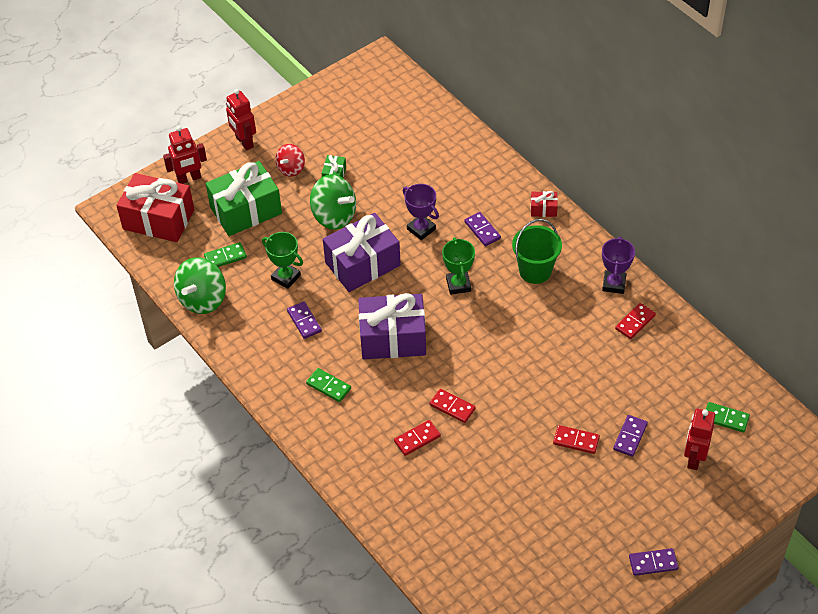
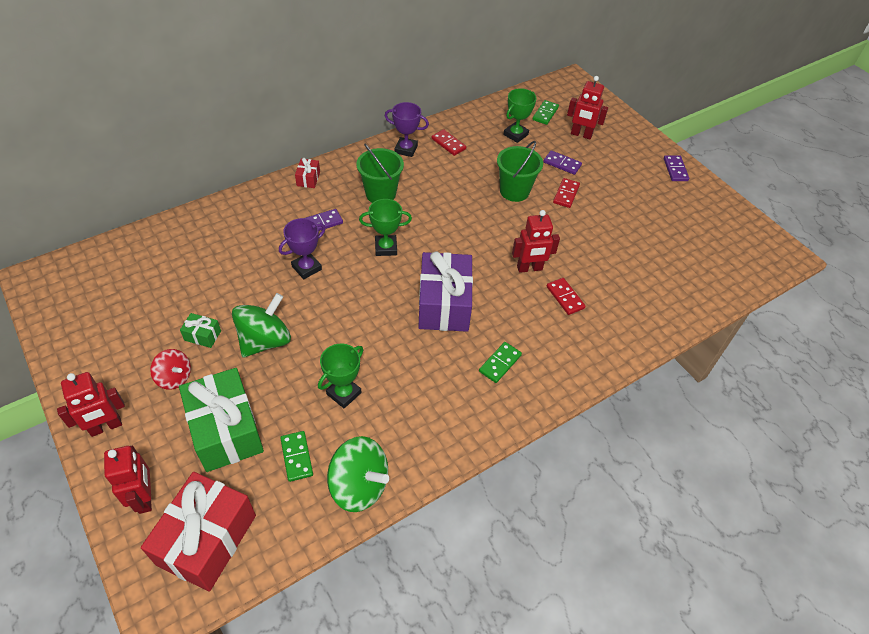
camera: 90 degrees left, 0 degrees up
(304, 321) = (410, 379): purple domino -> none
(362, 264) = (341, 320): purple gift -> none
(452, 407) = (529, 268): red domino -> red robot
(569, 390) = (514, 191): none -> green bucket
(672, 388) = (515, 135): none -> green trophy

